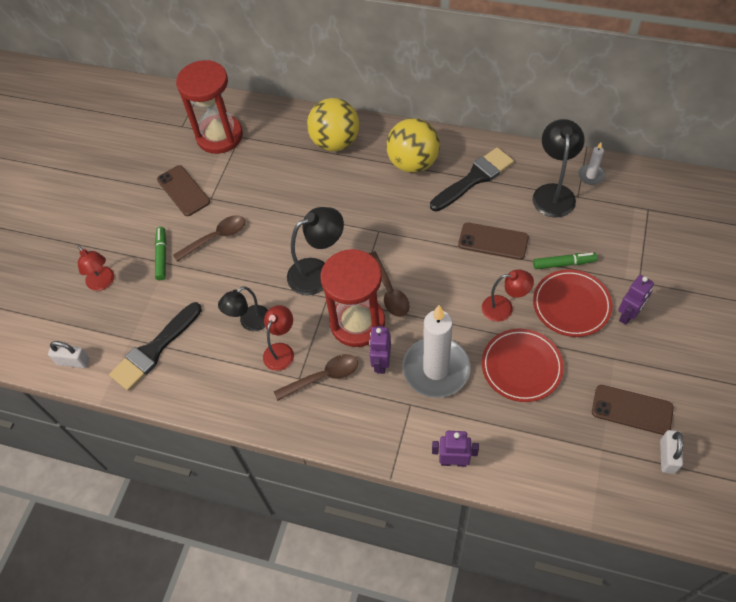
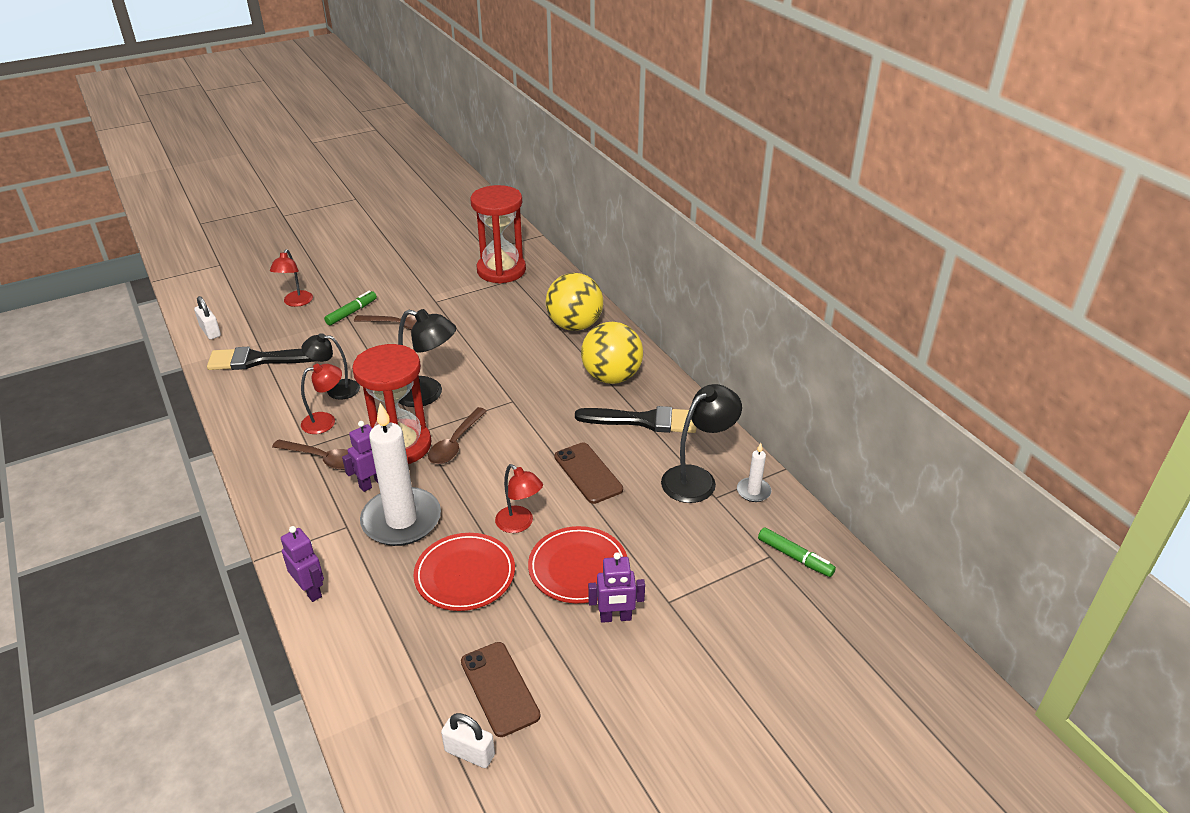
camera: 40 degrees right, 20 degrees down
(183, 191) = (426, 286): brown phone -> none
(564, 264) = (621, 534): green marker -> green marker (795, 557)
(667, 456) = (469, 753): white padlock -> white padlock turned 60 degrees clockwise

